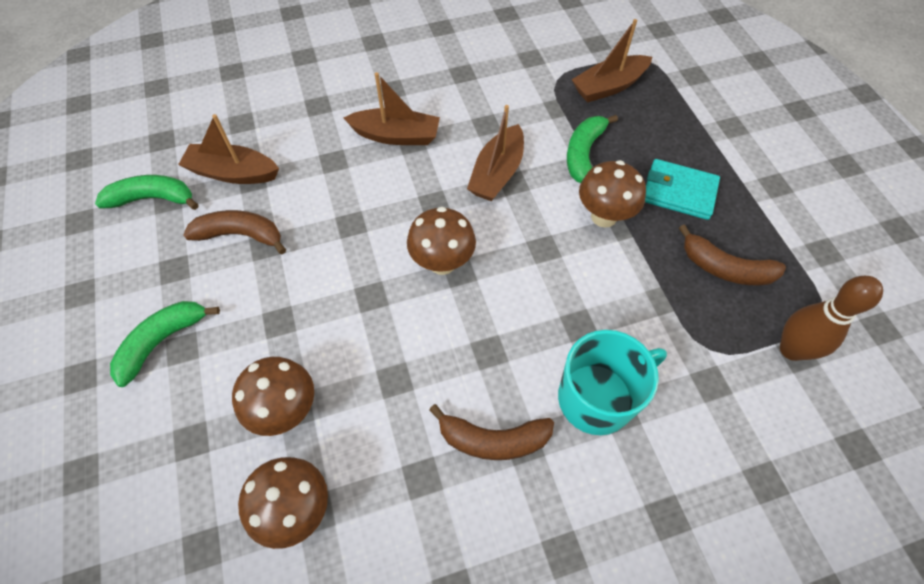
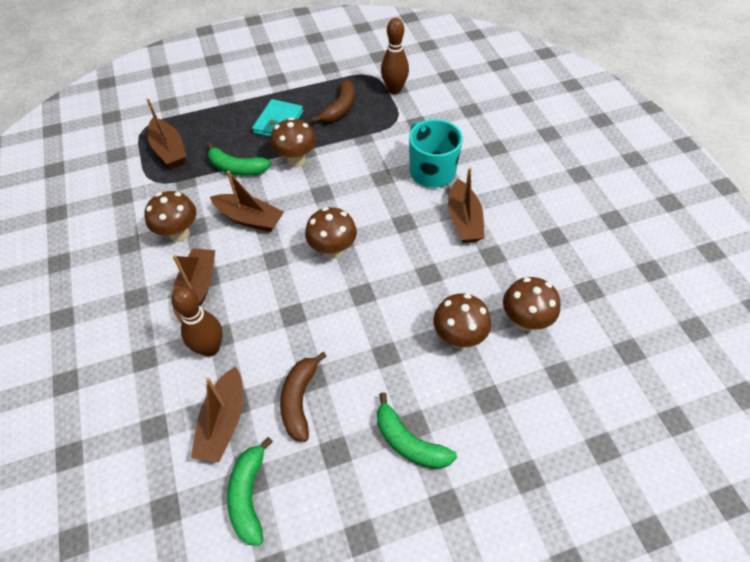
camera: 90 degrees left, 5 degrees down
(319, 154) = (210, 348): none -> brown bowling pin
(475, 112) = (179, 234): none -> brown mushroom
(493, 440) = (464, 220): brown banana -> brown boat

